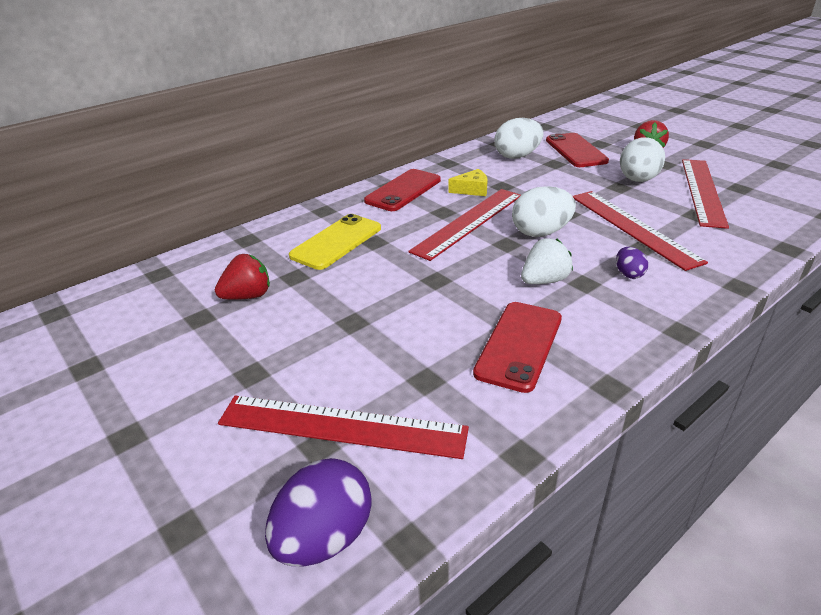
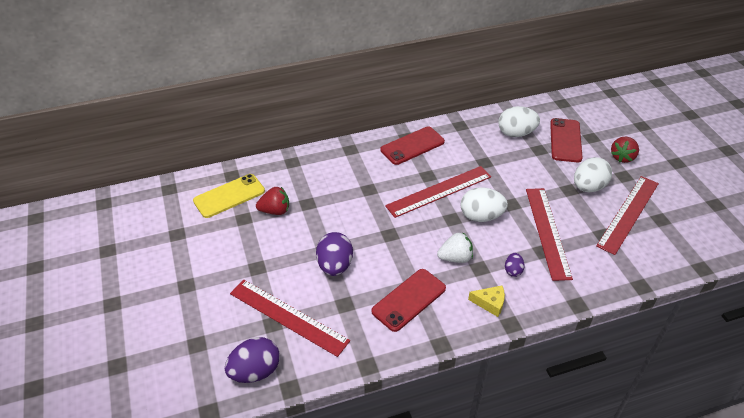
camera: 20 degrees right, 10 degrees up
(336, 242) = (345, 182): yellow phone -> yellow phone (229, 196)
(379, 336) = (335, 266): none -> purple egg
(472, 190) = (460, 160): yellow cheese -> yellow cheese (490, 303)

